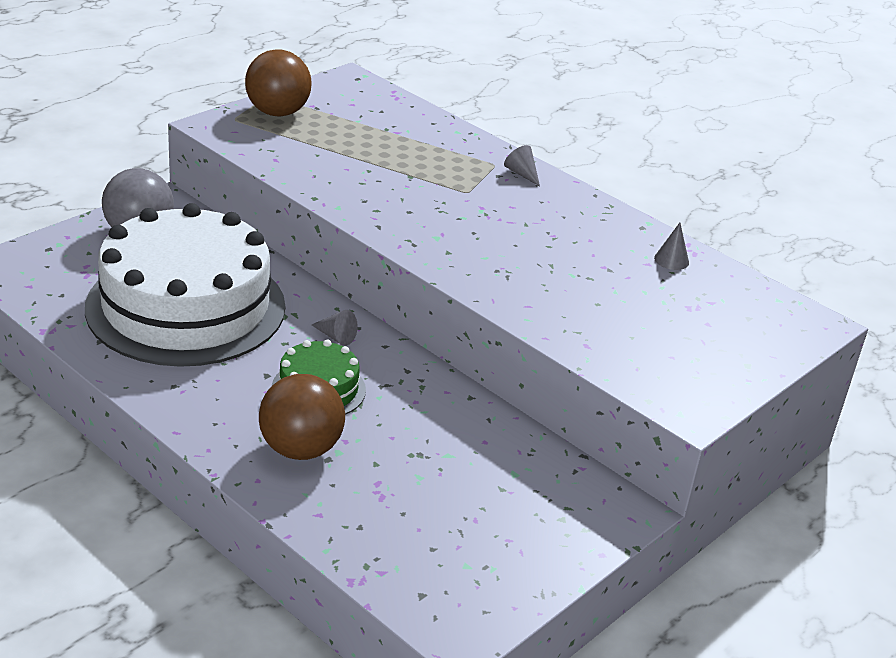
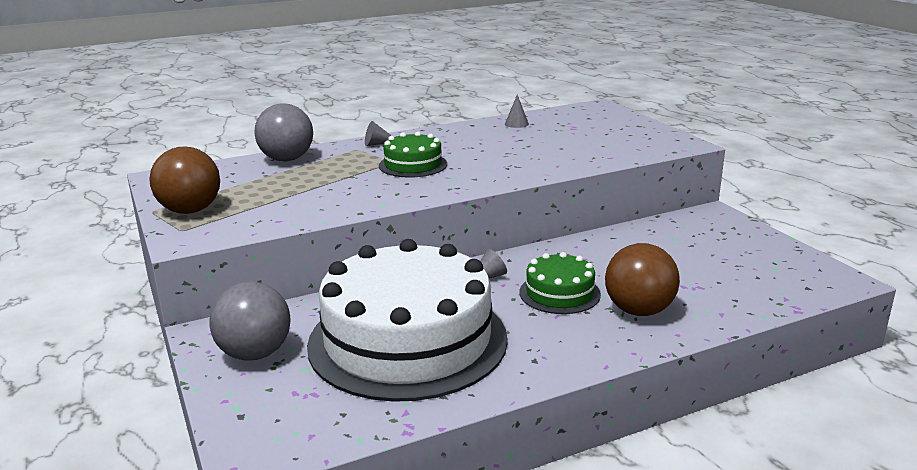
camera: 65 degrees left, 10 degrees down
(436, 130) = (287, 159): none -> grey ball
(467, 206) = (413, 165): none -> green cake

